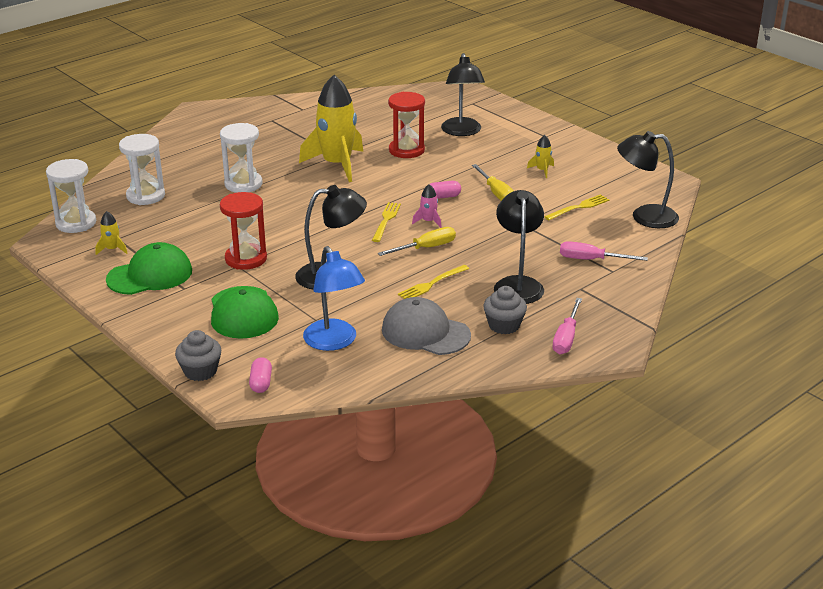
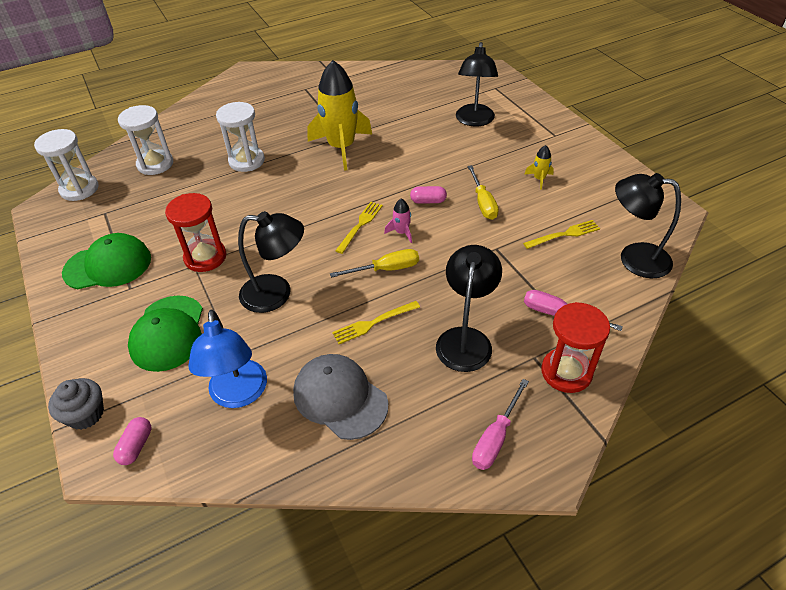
camera: 15 degrees right, 15 degrees up
(112, 249) = (93, 226): yellow rocket -> none
(406, 150) = (413, 138): red hourglass -> red hourglass (566, 372)
(504, 325) = (430, 402): grey cupcake -> none

